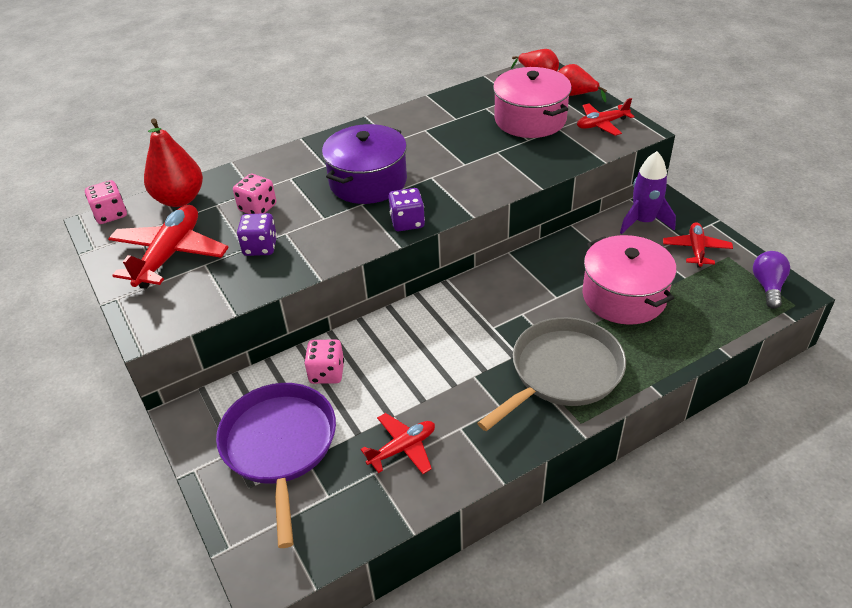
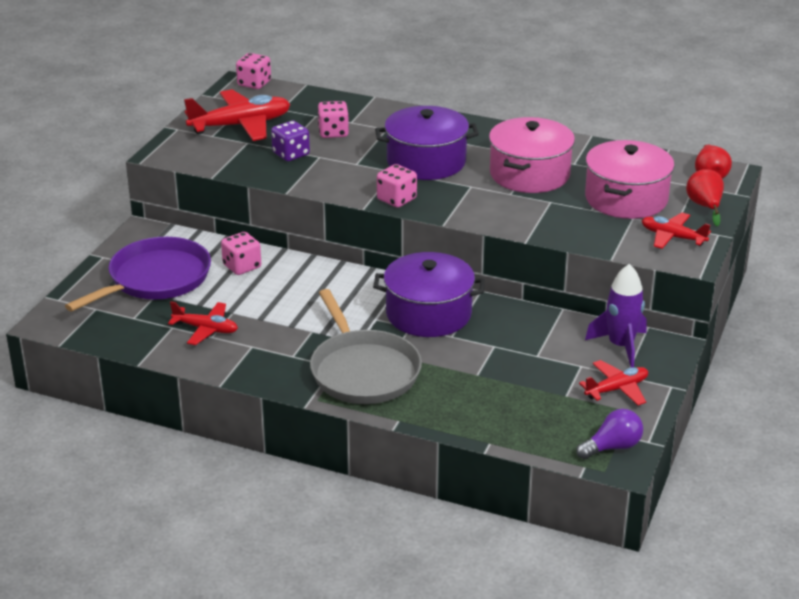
camera: 50 degrees right, 10 degrees down
(179, 199) = (303, 99): red pear -> none
(407, 222) = (396, 199): purple dice -> pink dice
(514, 294) = (428, 314): none -> purple pot
(562, 372) = (363, 371): grey pan -> grey pan turned 60 degrees clockwise
(624, 296) = (496, 370): pink pot -> pink pot (529, 174)

